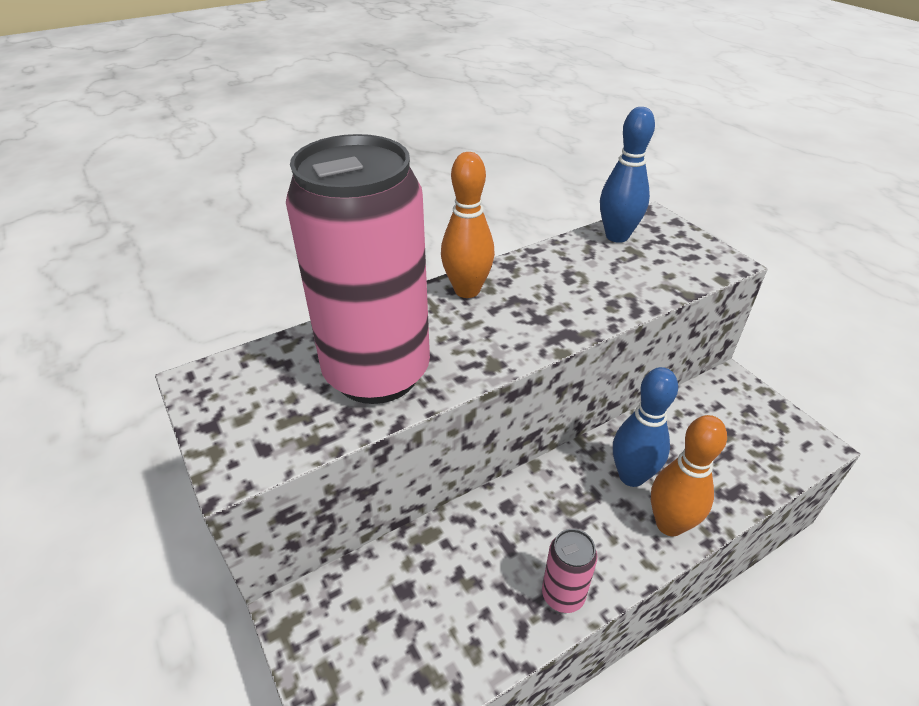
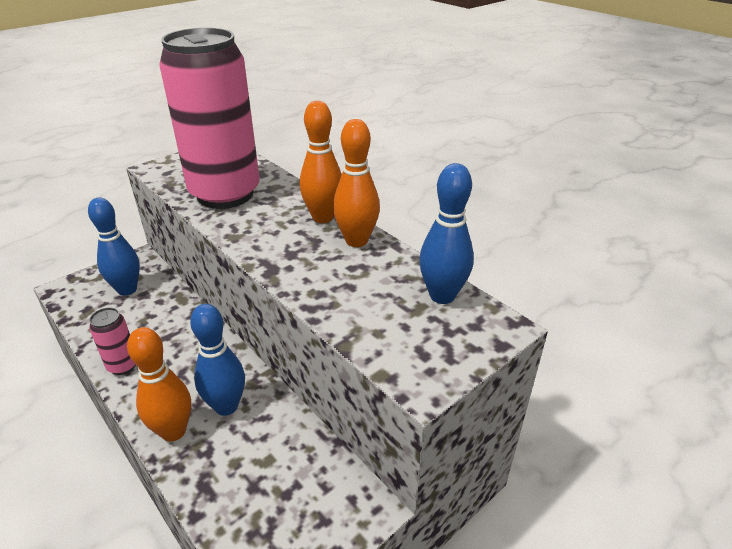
camera: 80 degrees right, 5 degrees down
(385, 616) = (127, 289): none -> blue bowling pin
(521, 272) = (356, 241): none -> orange bowling pin

